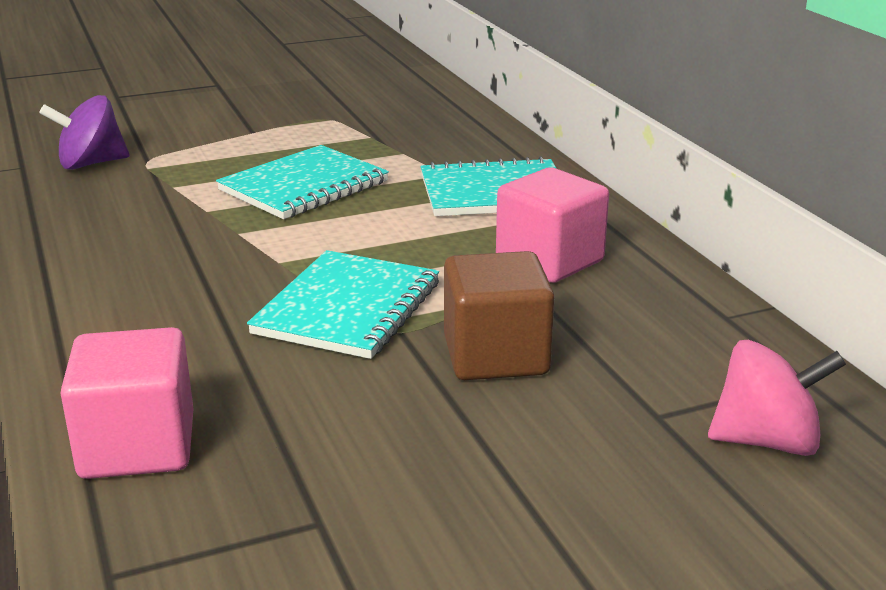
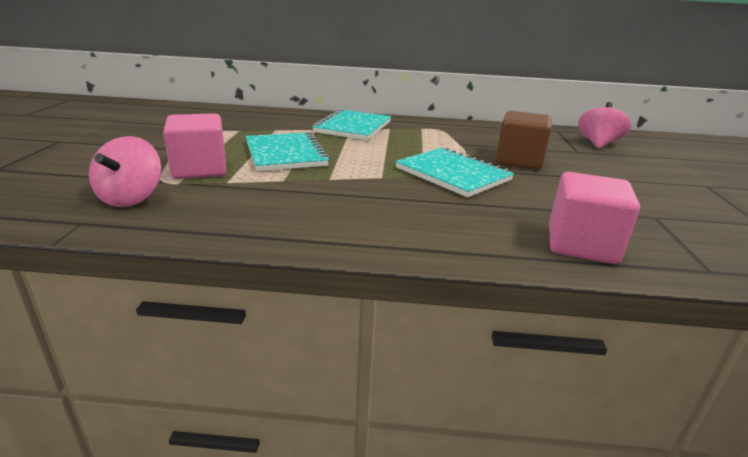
camera: 65 degrees left, 0 degrees up
(91, 164) = (131, 198): purple spinning top -> pink spinning top
(549, 260) = (436, 135): pink cube -> pink cube (200, 169)

